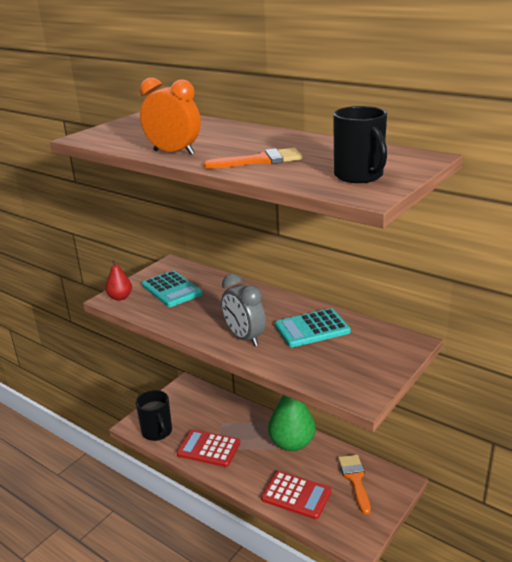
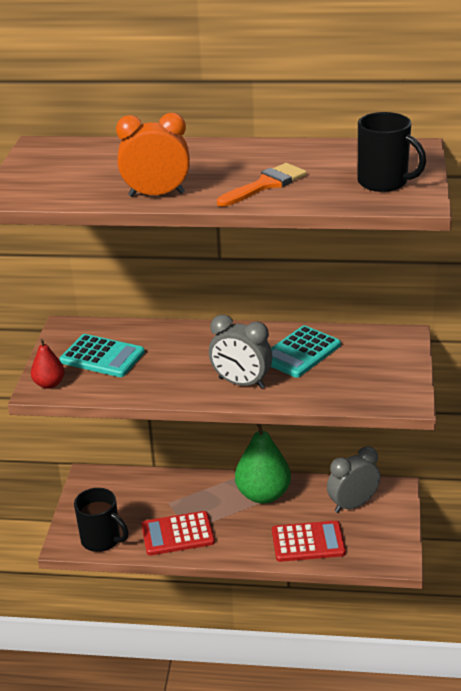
camera: 30 degrees left, 5 degrees up
(355, 479) = (353, 505): orange brush -> grey clock

